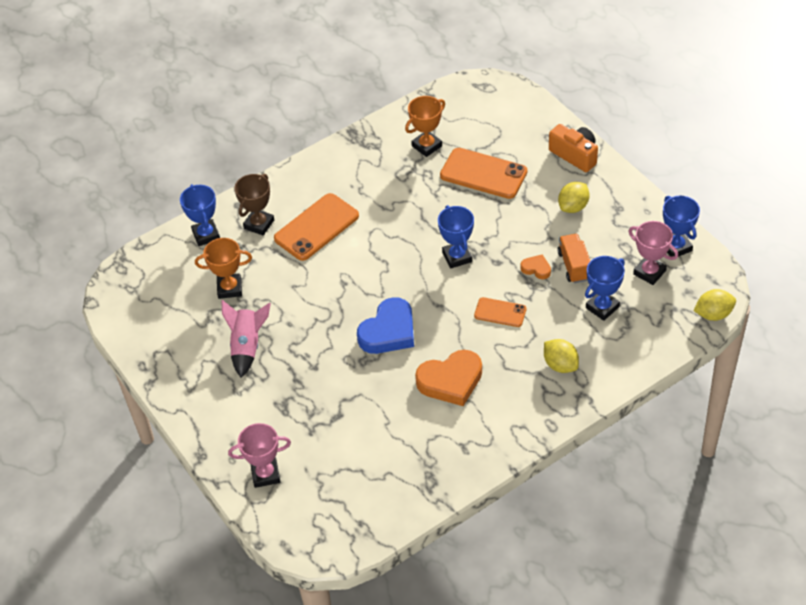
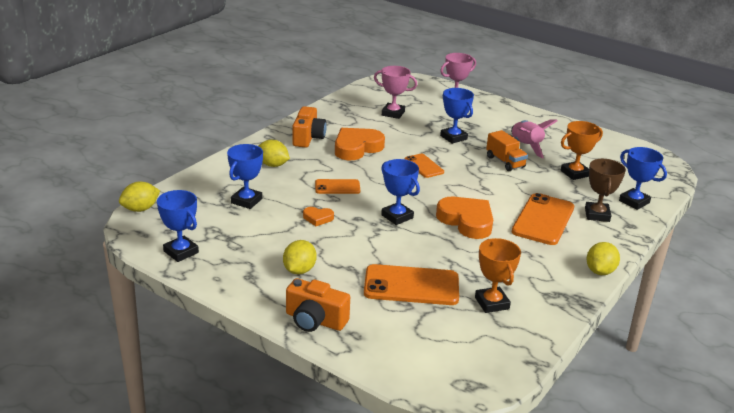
camera: 155 degrees right, 20 degrees down
(313, 160) = (600, 271): none -> yellow lemon
(322, 381) = (453, 137): none -> blue trophy
(389, 331) = (424, 166): blue heart -> orange phone
(392, 239) = (466, 221): none -> orange heart
(427, 146) = (492, 303): orange trophy -> orange trophy turned 45 degrees counterclockwise
(503, 413) = (308, 138): none -> orange camera
(574, 266) = (282, 225): orange truck -> orange truck (505, 162)
(649, 272) = (206, 229): pink trophy -> pink trophy (393, 113)

